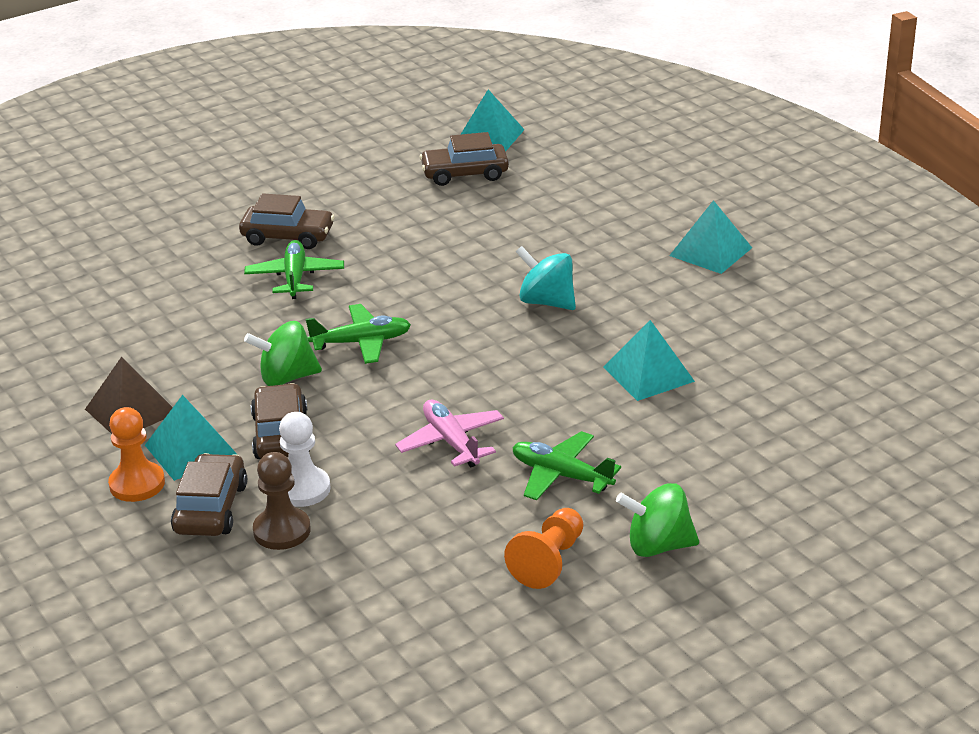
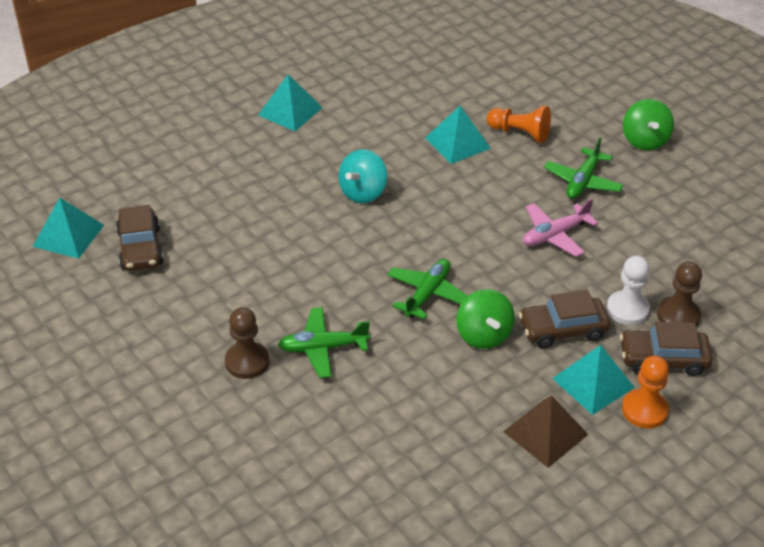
camera: 95 degrees left, 10 degrees up
(288, 236) = (247, 362): brown car -> brown pawn
(361, 342) = (427, 294): green plane -> green plane turned 45 degrees clockwise
(548, 561) = (673, 185): orange pawn -> orange pawn (520, 133)

